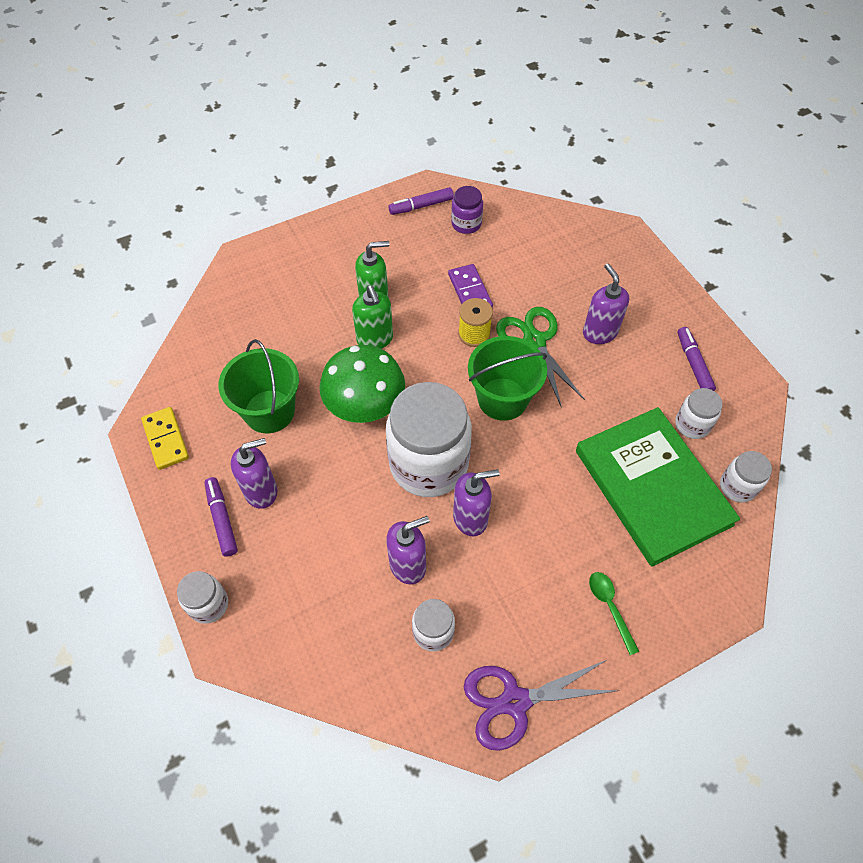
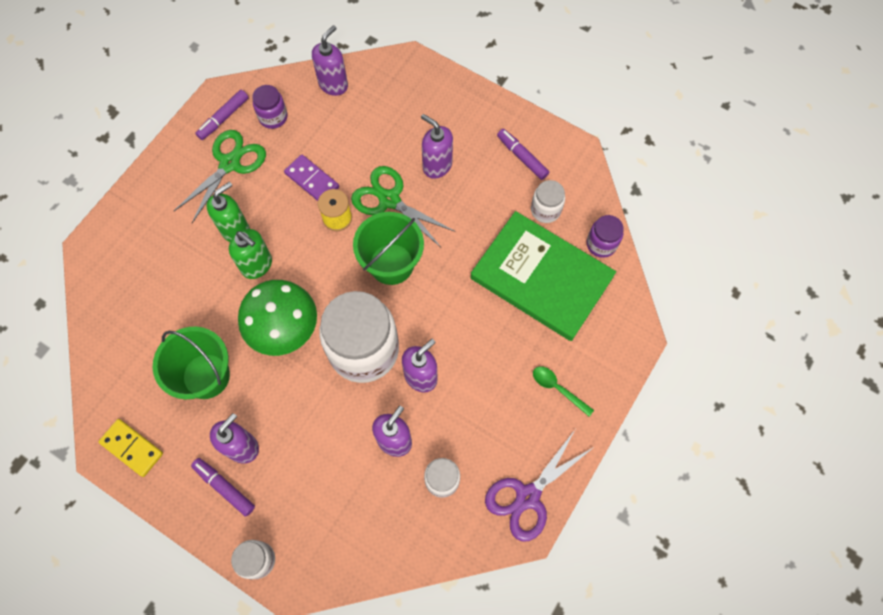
camera: 30 degrees left, 10 degrees up
(404, 244) = (230, 163): none -> green scissors
(538, 220) = (333, 84): none -> purple soap dispenser
(737, 486) = (601, 244): white jar -> purple jar

